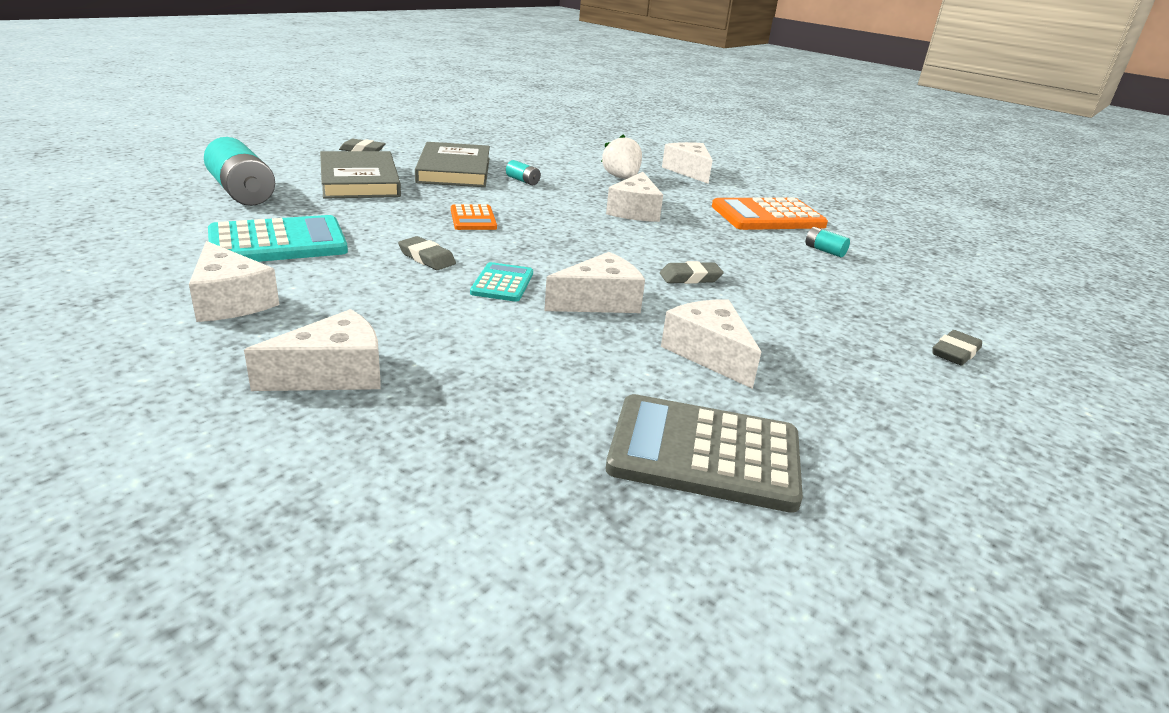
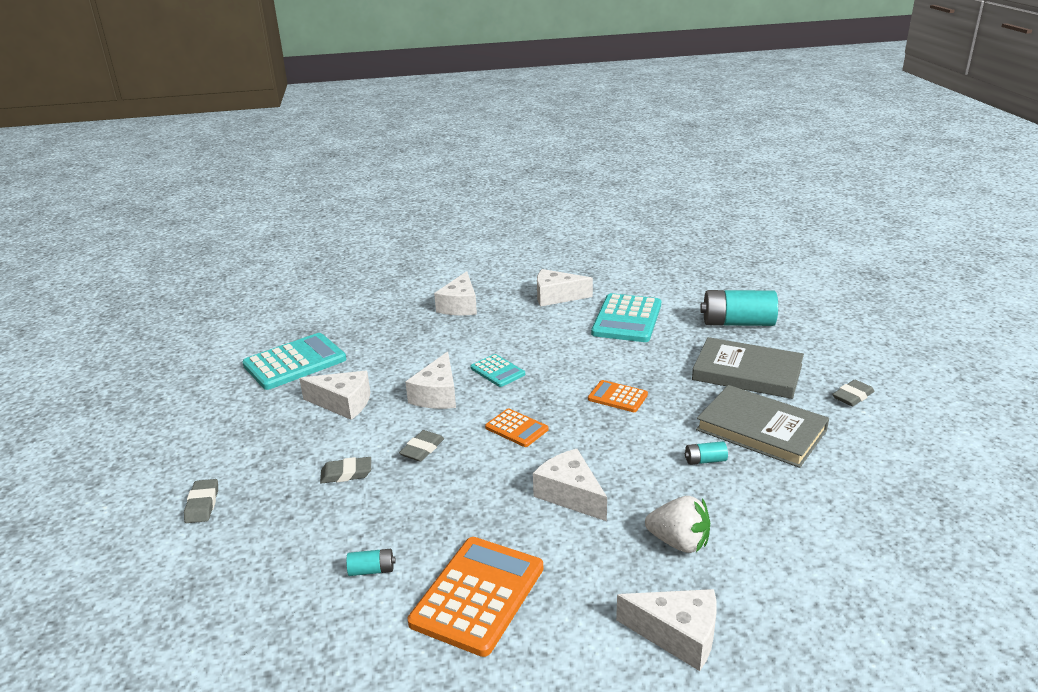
camera: 135 degrees right, 0 degrees up
(427, 258) = (559, 358): grey eraser -> grey eraser (346, 474)
(590, 247) = (516, 428): none -> orange calculator
(704, 453) = (295, 362): grey calculator -> turquoise calculator

